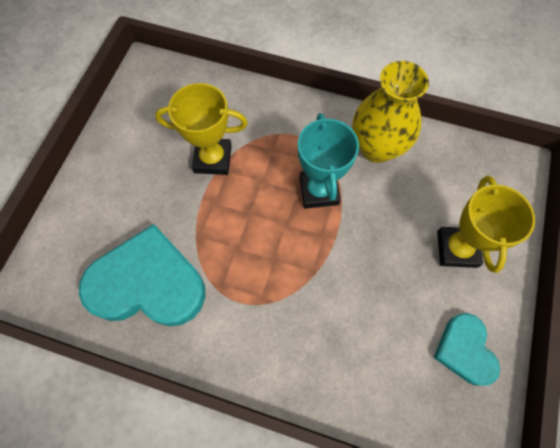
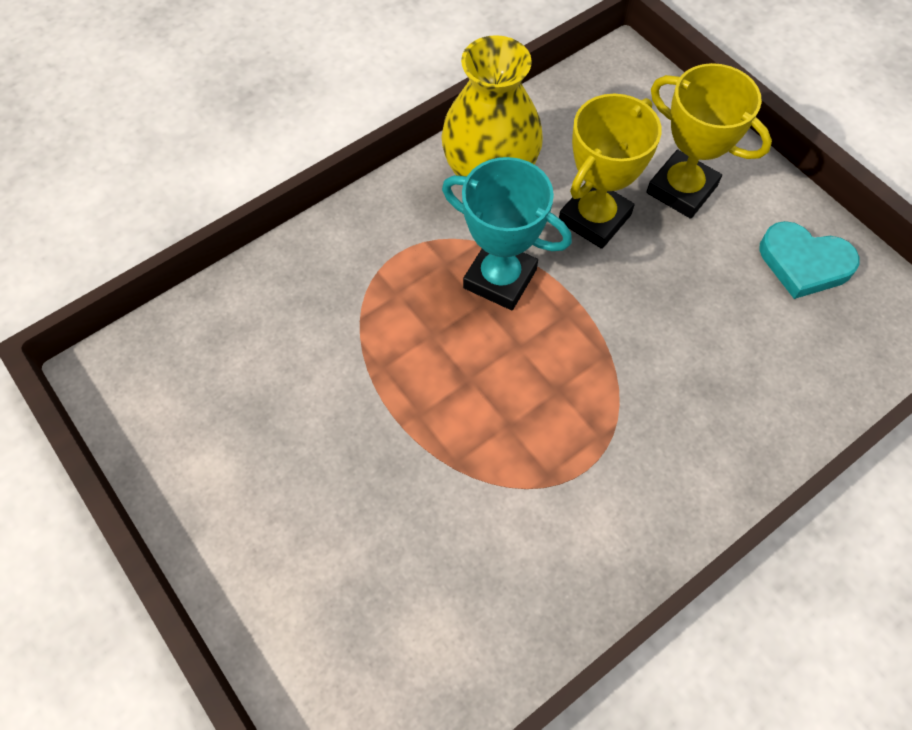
camera: 55 degrees left, 5 degrees down
(148, 283) = (480, 572): turquoise heart -> none
(213, 159) = (349, 375): yellow trophy -> yellow trophy (594, 218)

